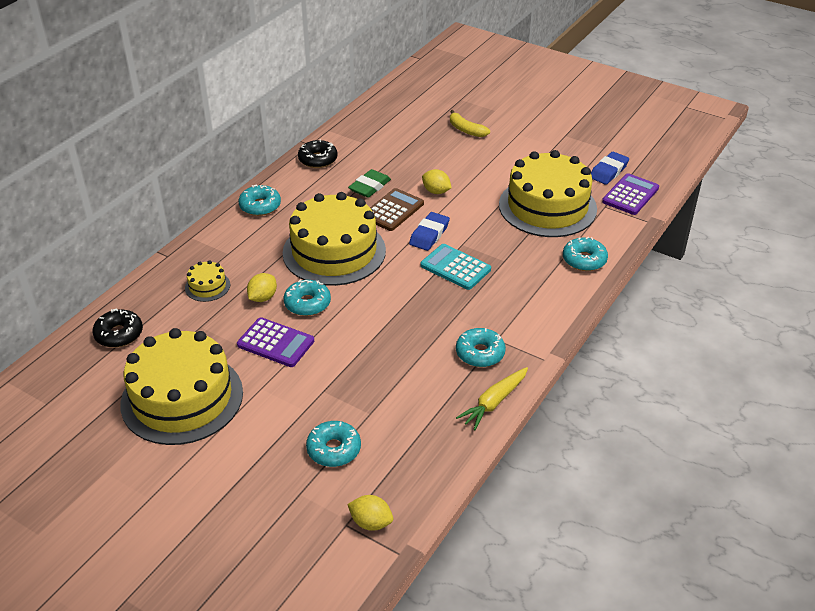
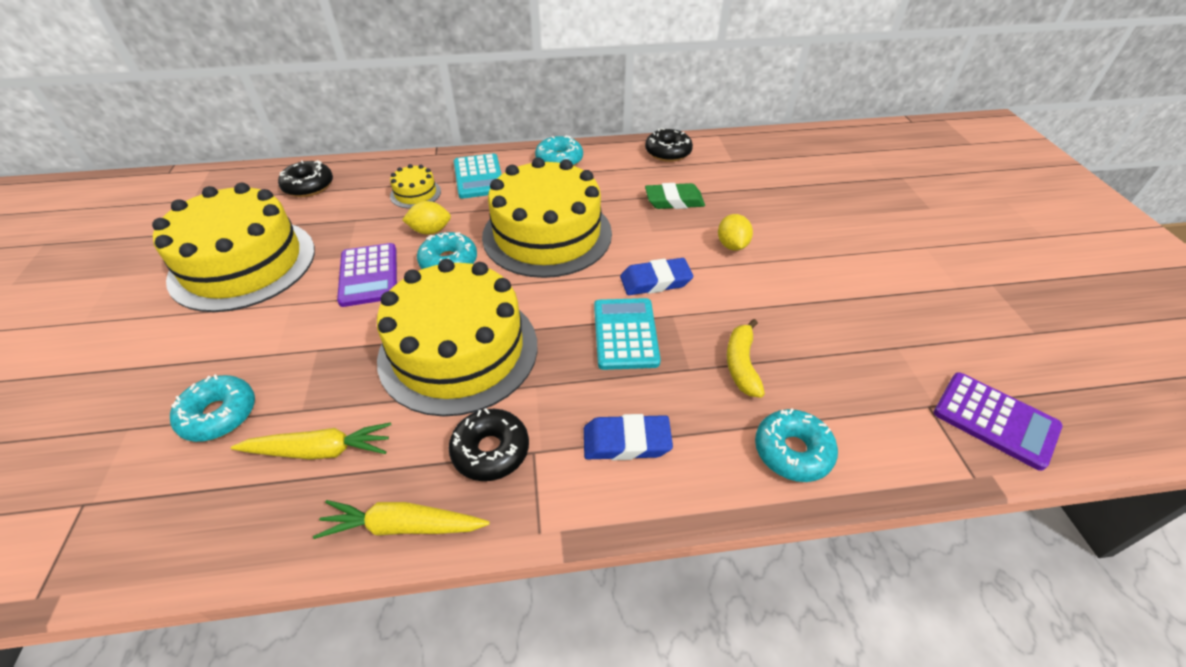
camera: 50 degrees right, 5 degrees up
(228, 249) = (479, 177): none -> turquoise calculator
(371, 522) = (93, 528): yellow lemon -> none
(393, 210) = (659, 235): brown calculator -> none
(410, 415) = (320, 450): none -> yellow carrot
(466, 130) = (862, 208): yellow banana -> yellow banana (741, 365)
(480, 353) = (490, 451): turquoise donut -> black donut
(547, 207) = (841, 348): yellow cake -> yellow cake (458, 351)
(608, 171) = (1001, 366): blue eraser -> blue eraser (626, 442)
(630, 195) = (995, 420): purple calculator -> purple calculator turned 45 degrees clockwise

